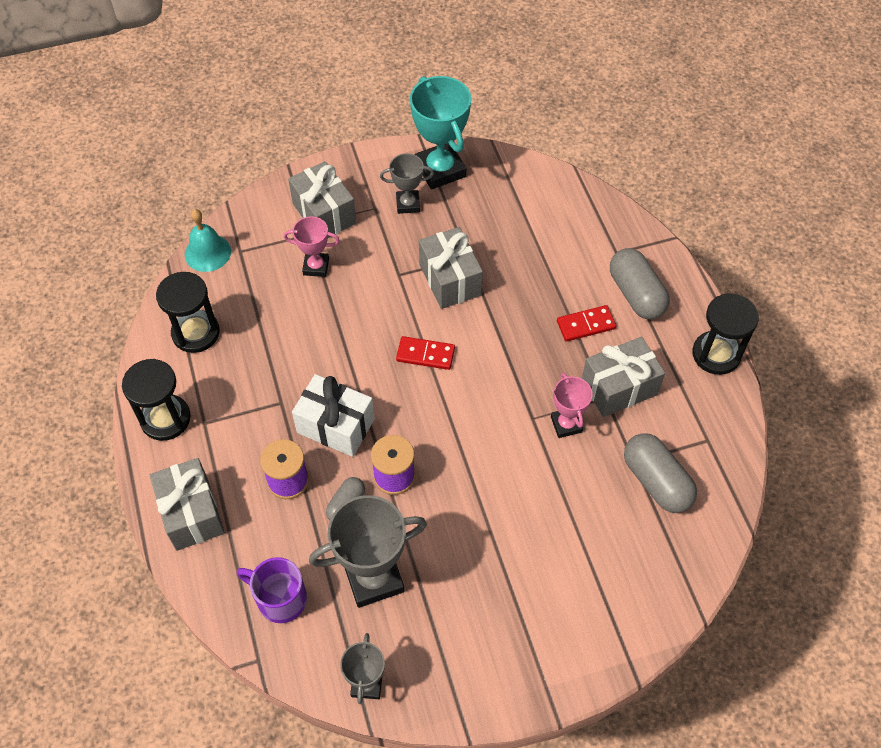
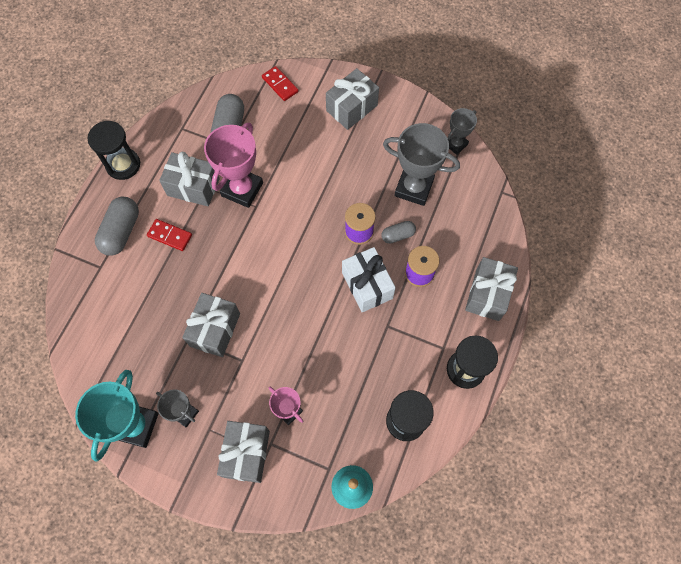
camera: 140 degrees left, 10 degrees up
(280, 598) = (470, 213): purple mug -> none
(425, 354) = (277, 290): red domino -> red domino (280, 85)
(544, 628) = (351, 108): none -> grey gift
(566, 424) = (242, 189): pink trophy -> pink trophy, size x1.78

